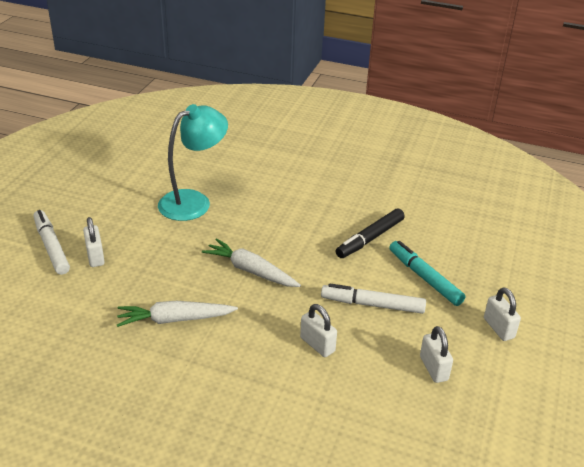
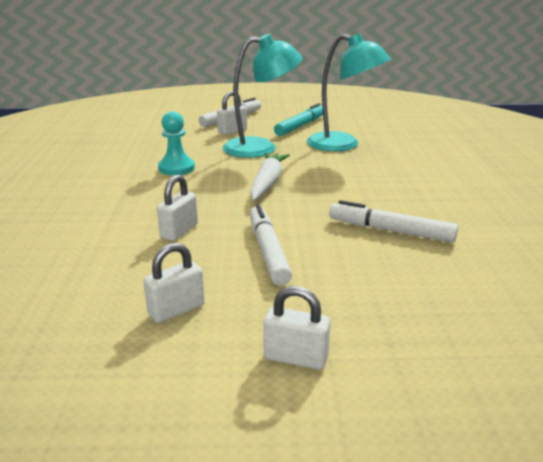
camera: 70 degrees right, 10 degrees down
(162, 251) = (261, 148): none -> turquoise lamp
(175, 319) = (176, 168): white carrot -> turquoise pawn
(370, 239) = (390, 231): black marker -> white marker
(424, 278) = (352, 278): turquoise marker -> turquoise marker (301, 126)
(498, 328) = (295, 358): white padlock -> white padlock turned 60 degrees clockwise

